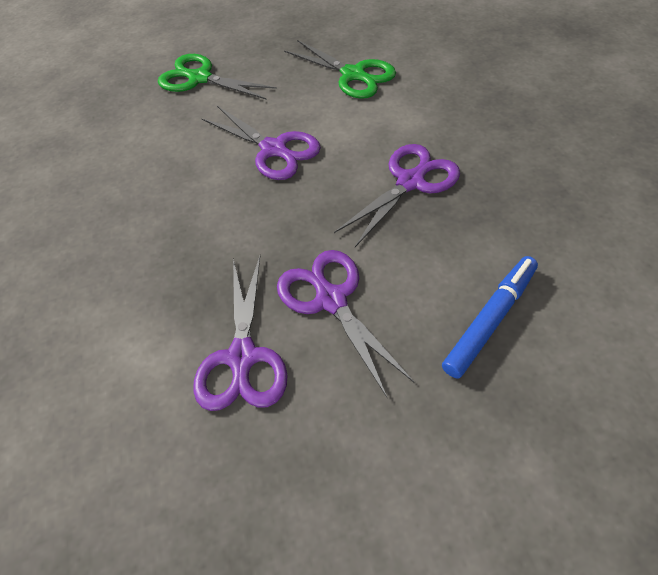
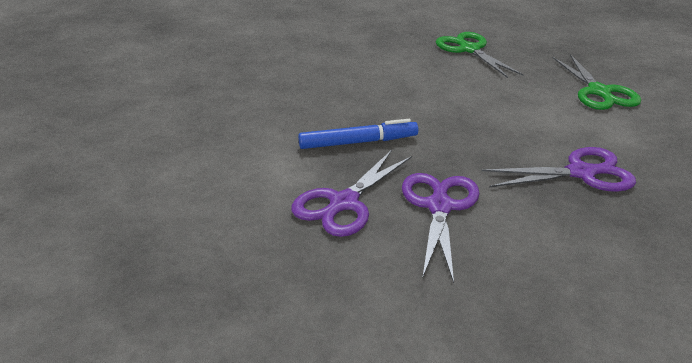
camera: 35 degrees right, 20 degrees down
(274, 149) = (485, 108): purple scissors -> none
(490, 319) = (562, 286): blue marker -> blue marker (358, 142)

